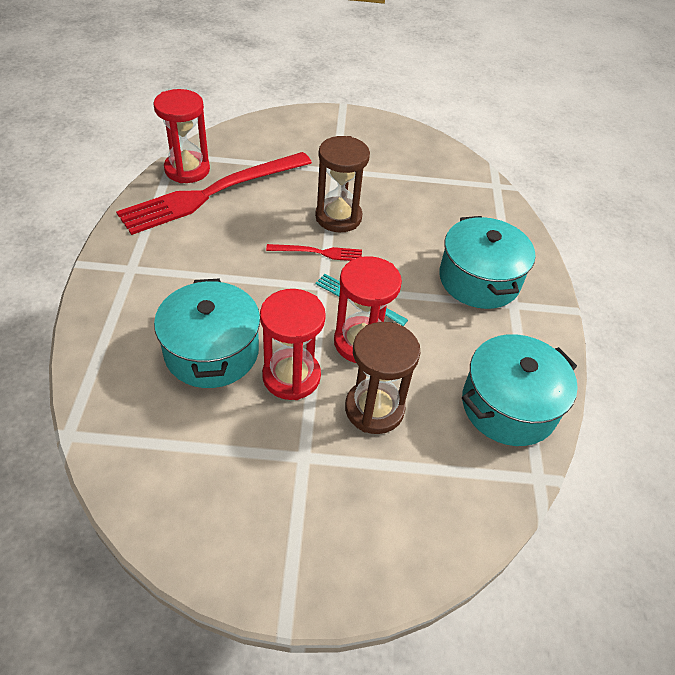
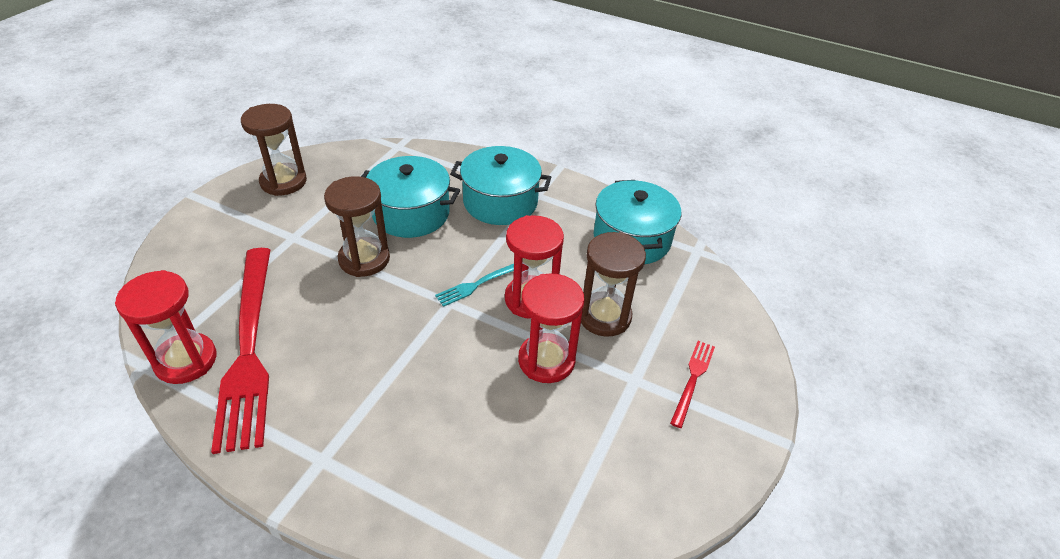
camera: 65 degrees left, 5 degrees down
(212, 351) = (487, 414): turquoise pot -> turquoise pot (411, 213)
(318, 252) = (403, 290): red fork -> red fork (692, 379)
(393, 140) = (283, 182): none -> brown hourglass

